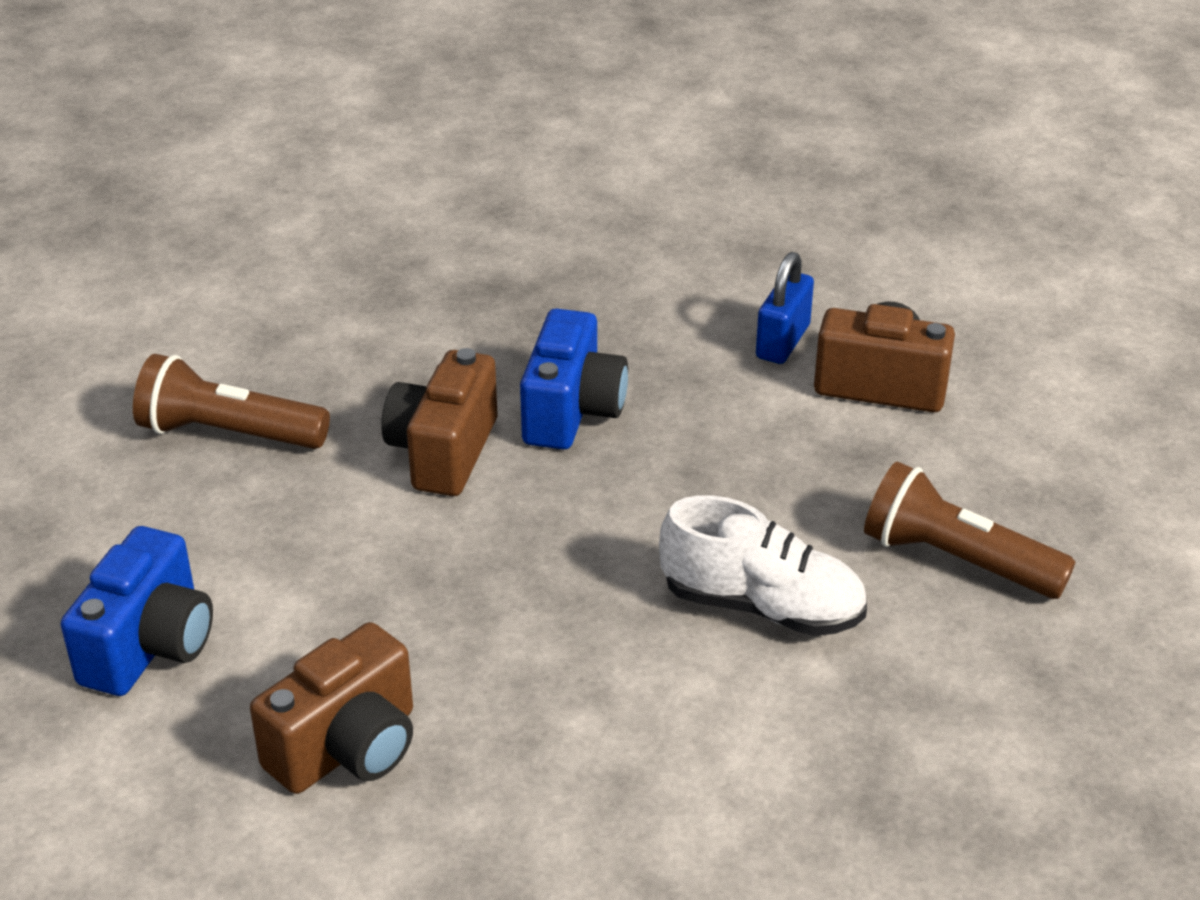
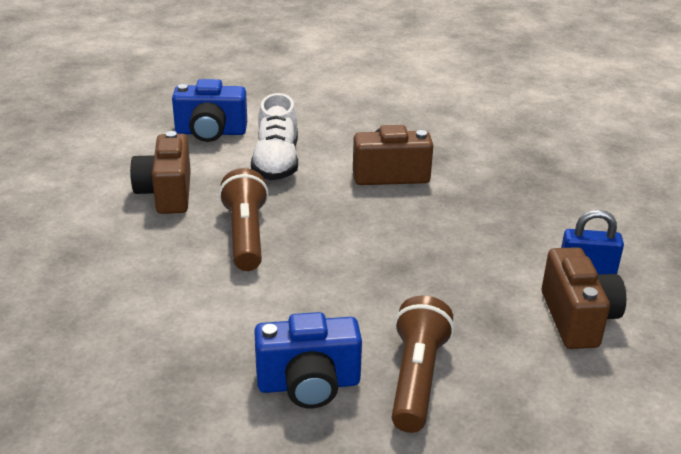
camera: 70 degrees right, 5 degrees down
(228, 433) = (362, 116): brown flashlight -> brown flashlight (245, 235)
(347, 748) = (166, 194): brown camera -> brown camera turned 60 degrees clockwise
(572, 411) = (454, 206): blue camera -> blue camera (309, 384)
(762, 606) = (327, 302): white shoe -> white shoe (276, 162)

